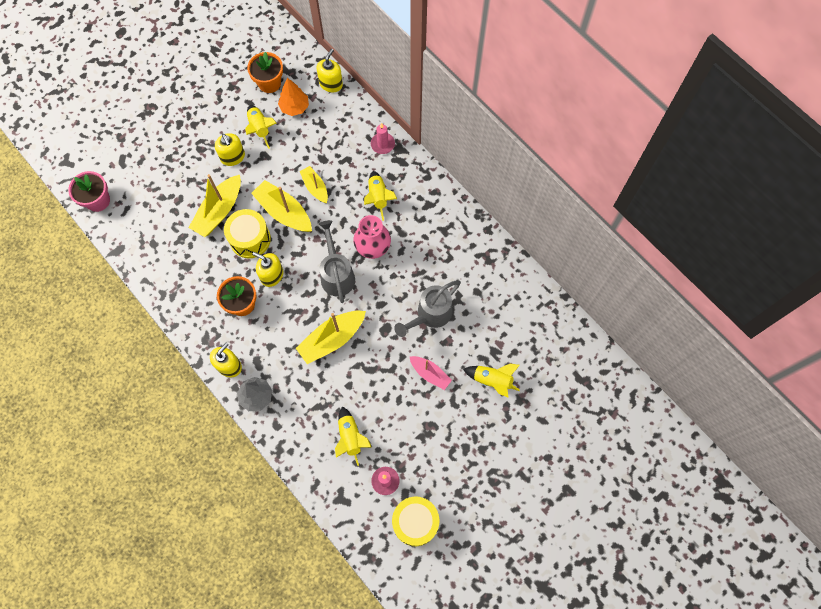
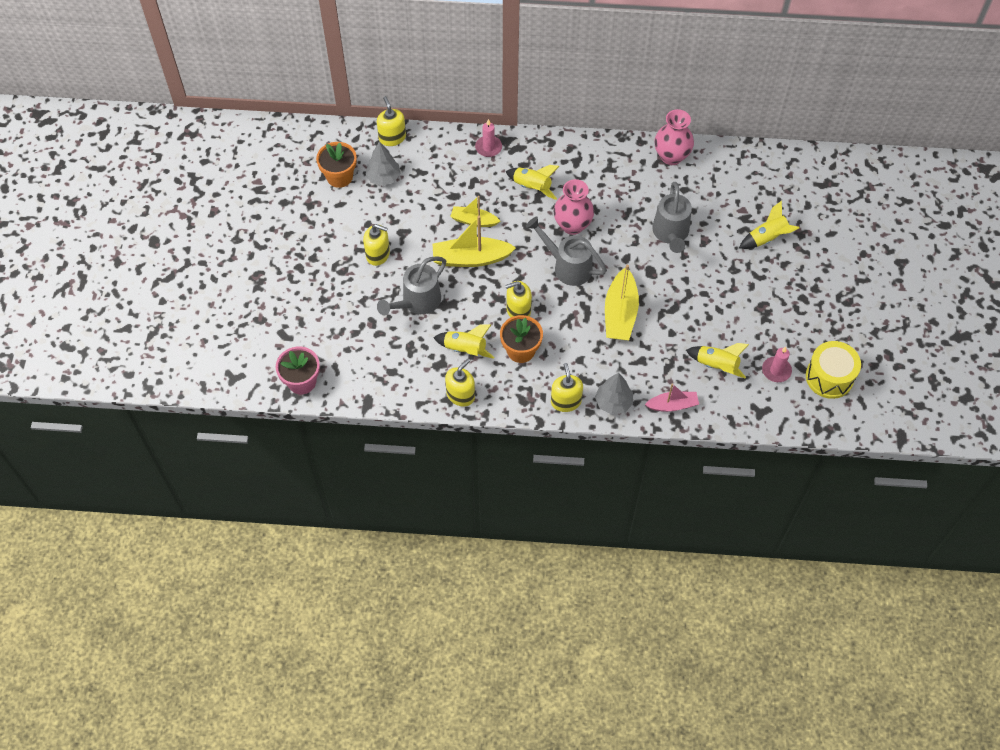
camera: 45 degrees left, 10 degrees down
(174, 298) = (460, 395): none -> yellow soap dispenser
(219, 211) = (417, 302): yellow boat -> grey watering can
(250, 239) = (468, 300): yellow drum -> none
(260, 128) = (374, 216): yellow rocket -> yellow rocket (465, 349)
(294, 107) = (383, 177): orange tree -> grey tree
(430, 374) = (719, 272): pink boat -> pink boat (672, 405)
(496, 259) = (671, 156): none -> pink vase

